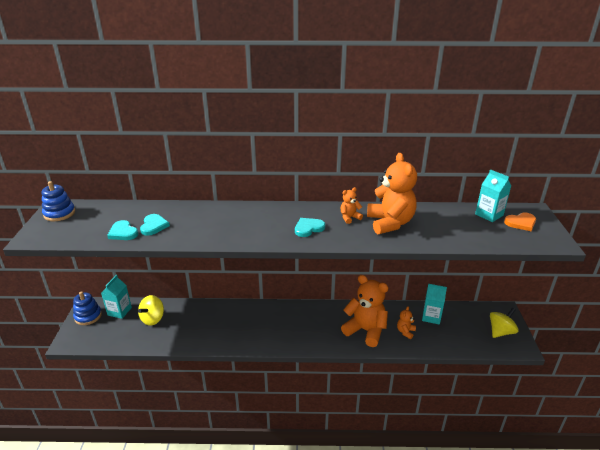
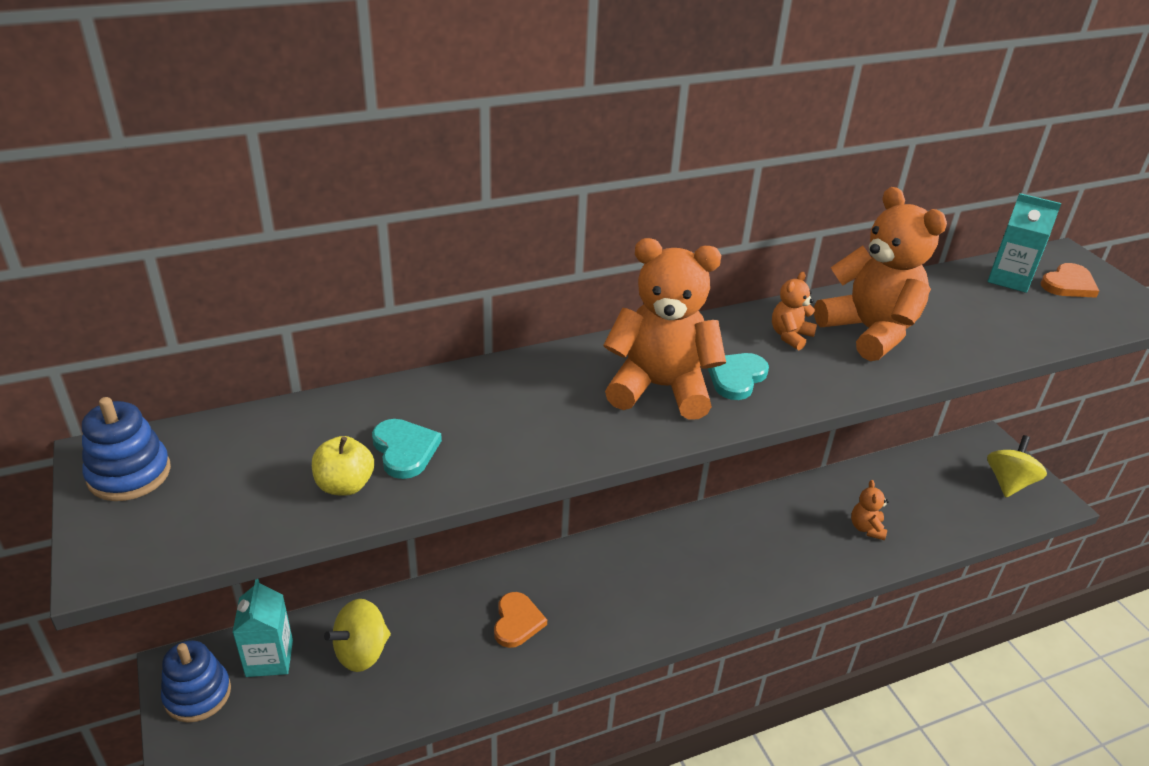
camera: 25 degrees left, 5 degrees up
(123, 232) = (345, 485): turquoise heart -> yellow apple
(153, 319) = (362, 652): yellow spinning top -> yellow spinning top turned 45 degrees clockwise
(218, 325) = (517, 622): none -> orange heart
(365, 330) = (799, 546): orange teddy bear -> orange teddy bear (660, 388)
(431, 317) = (888, 486): turquoise carton -> none

